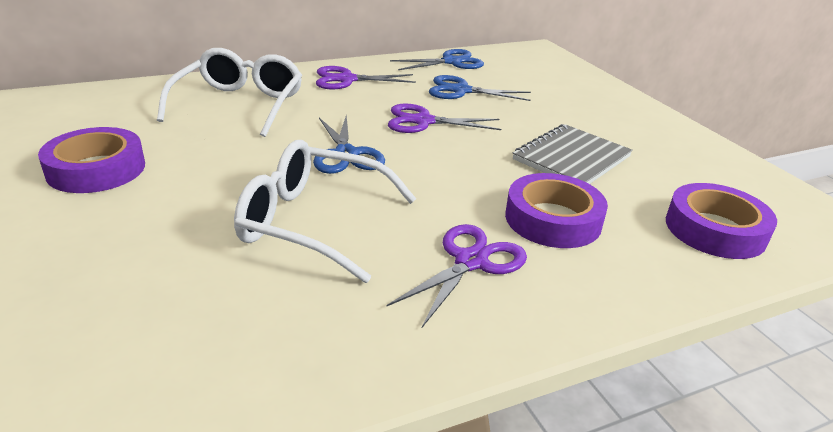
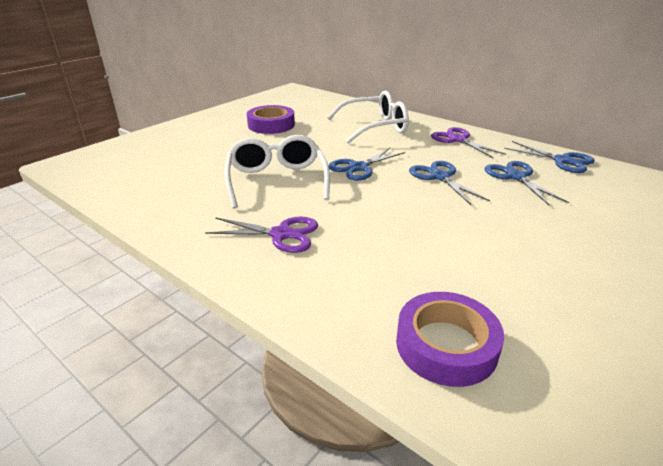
camera: 65 degrees right, 0 degrees up
(423, 121) = (440, 177): purple scissors -> blue scissors
(553, 219) = (364, 254): purple tape -> none
(571, 158) = (475, 245): grey notebook -> none

